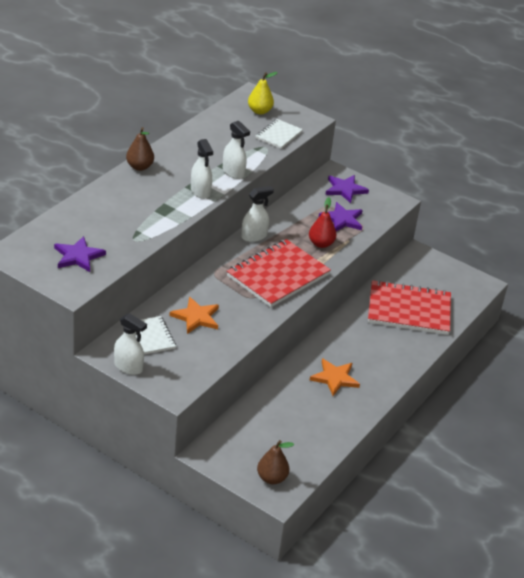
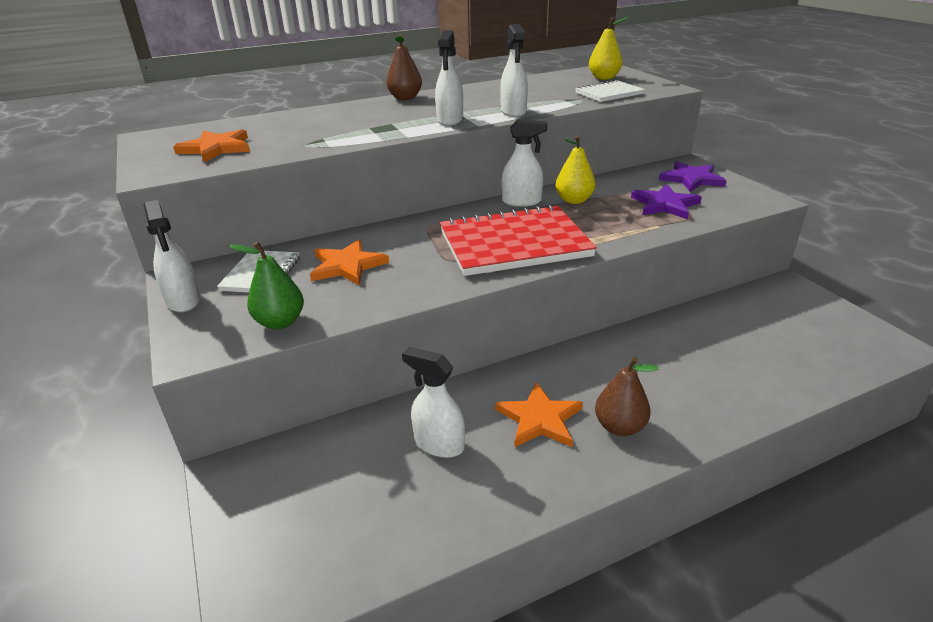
camera: 35 degrees right, 5 degrees down
(78, 256) = (216, 148): purple star -> orange star
(200, 364) = (280, 322): none -> green pear
(272, 478) = (281, 564): brown pear -> brown pear (619, 427)
(286, 228) = (574, 200): none -> yellow pear
(295, 406) = (438, 444): none -> white spray bottle
(321, 244) = (611, 223): red pear -> none
(409, 310) = (735, 352): red notebook -> none

